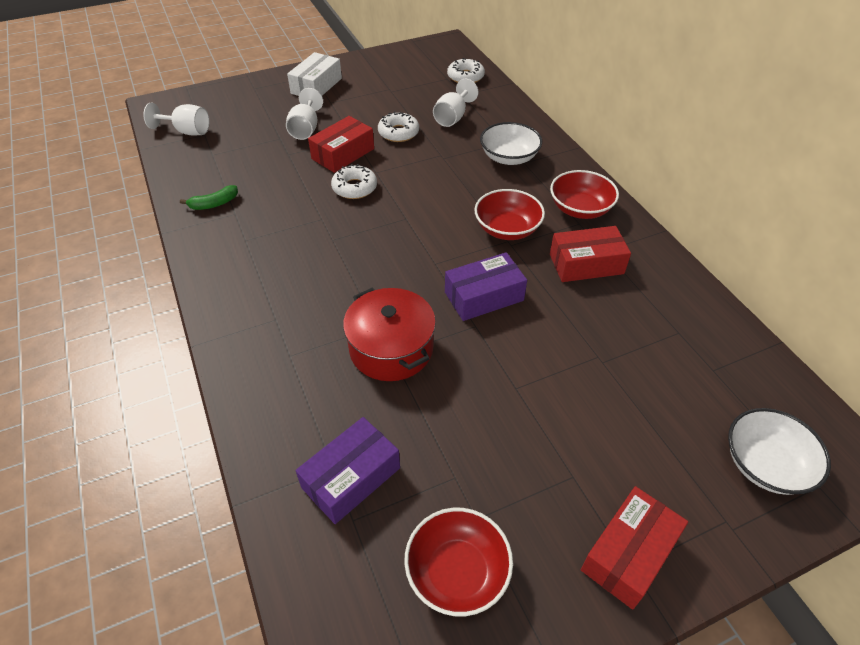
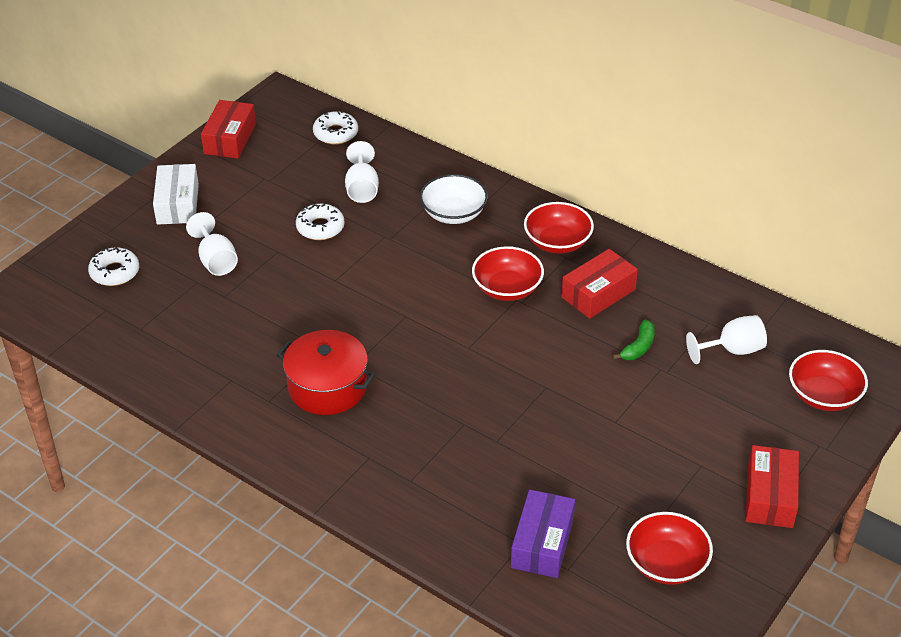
camera: 30 degrees left, 5 degrees down
(187, 131) = (82, 314): white goblet -> white goblet (732, 350)
(214, 204) = (199, 379): green banana -> green banana (638, 347)
(343, 154) = (283, 273): red box -> red box (230, 139)
(354, 188) = (328, 305): white donut -> white donut (115, 272)
(391, 348) = (491, 436): red pot -> red pot (327, 387)
(484, 296) = (533, 359): purple box -> none
(765, 464) = (823, 395): white bowl -> red bowl

